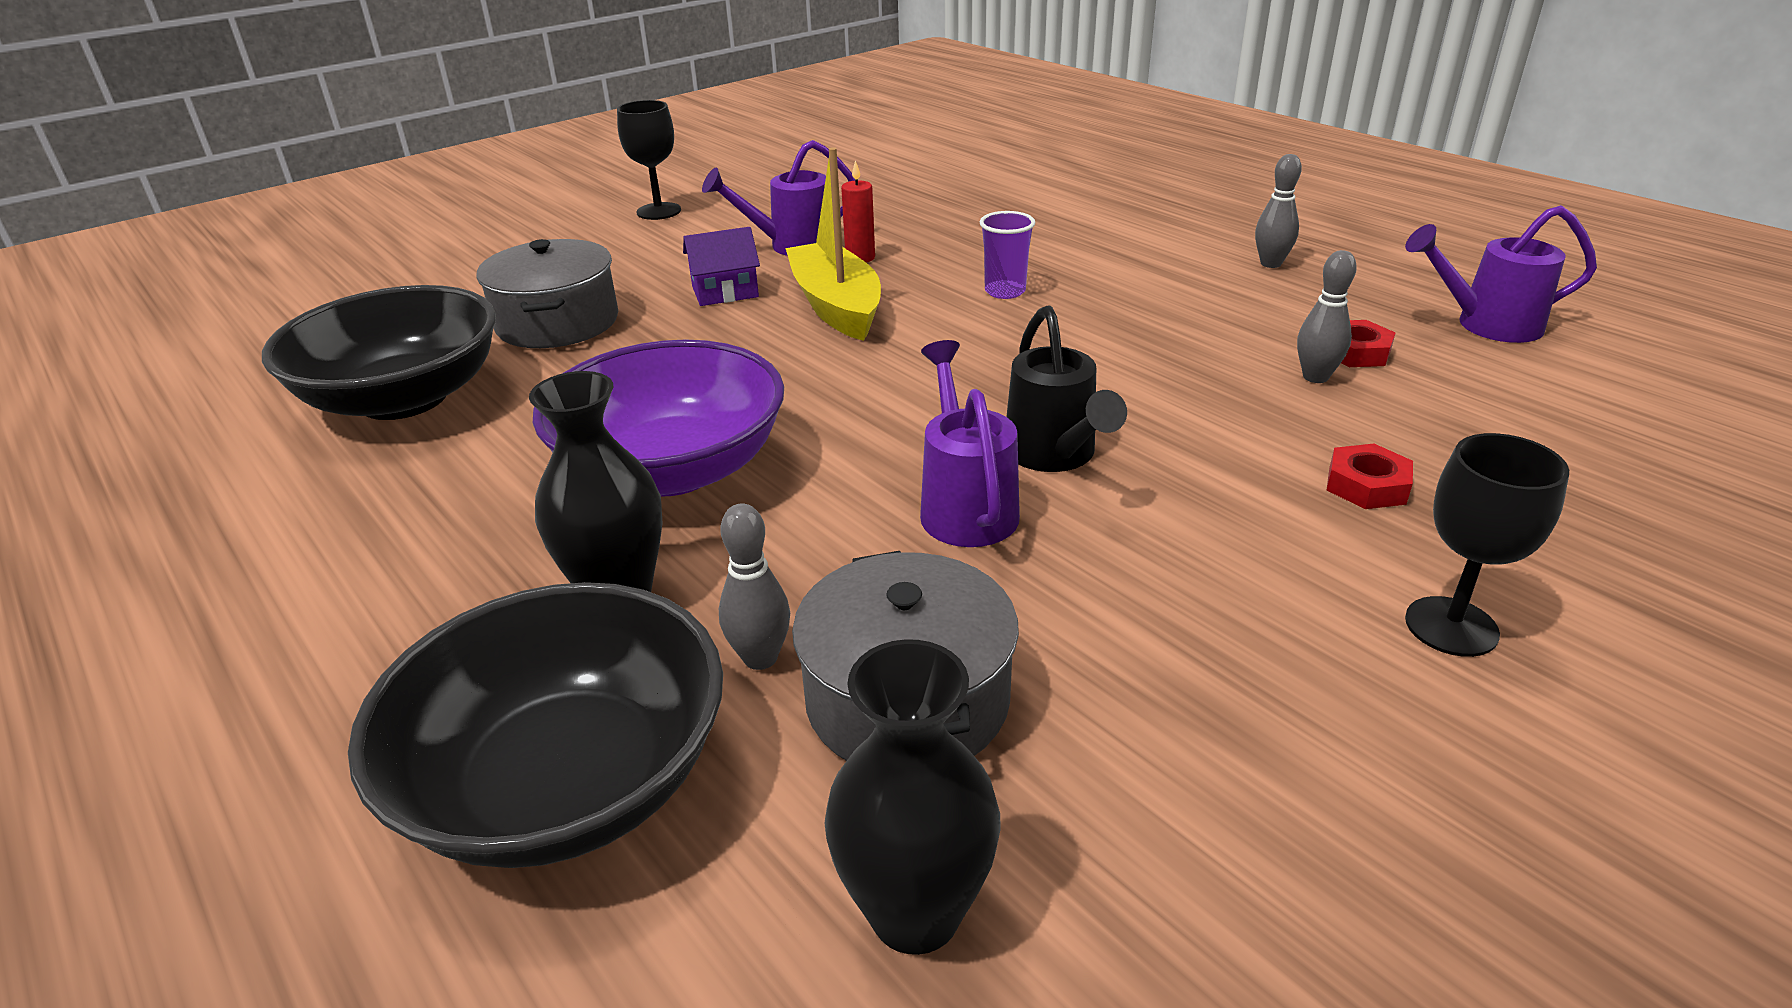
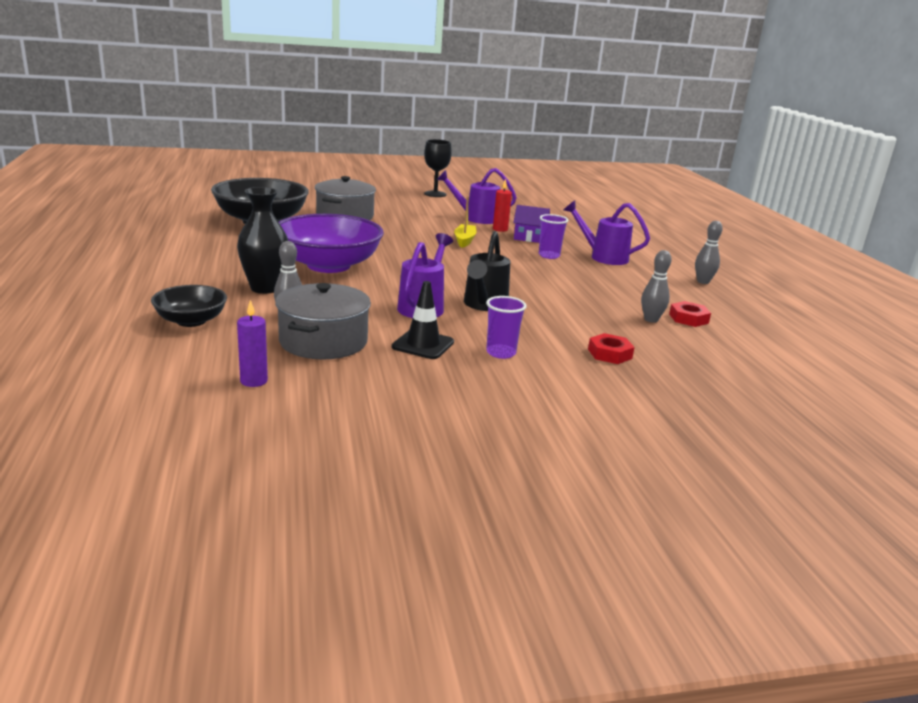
camera: 25 degrees right, 10 degrees down
(567, 782) = (191, 321): black bowl -> black bowl, size x0.54
(725, 292) = (424, 224): purple house -> purple house (529, 238)
(836, 306) = (464, 240): yellow boat -> yellow boat, size x0.57
(915, 913) = (254, 381): black vase -> purple candle
(1085, 612) = (423, 345): none -> black traffic cone
(1224, 567) = (501, 353): none -> purple cup
(1451, 626) = (569, 397): black goblet -> none
(1487, 325) = (782, 331): purple watering can -> purple watering can (603, 257)

